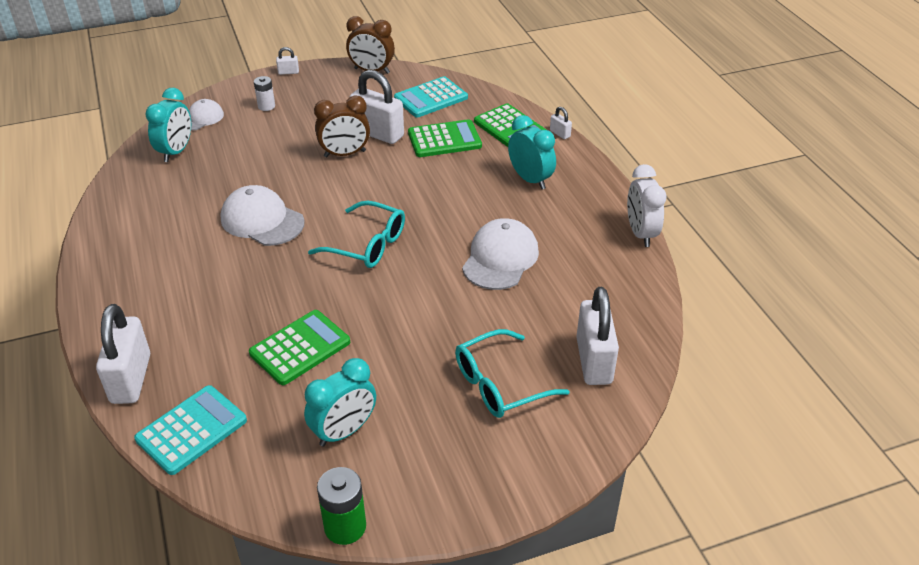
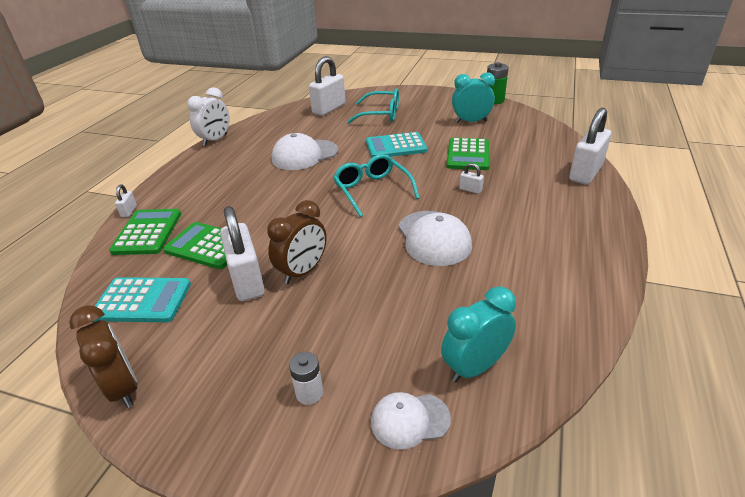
camera: 140 degrees left, 5 degrees down
(191, 430) = (553, 143): turquoise calculator -> turquoise calculator (396, 146)
(288, 72) = (211, 461): white padlock -> white padlock (470, 190)
(300, 348) = (468, 155): green calculator -> green calculator turned 75 degrees counterclockwise
(345, 154) = (303, 271): brown clock -> brown clock turned 105 degrees clockwise
(530, 179) = (210, 188): turquoise clock -> none

